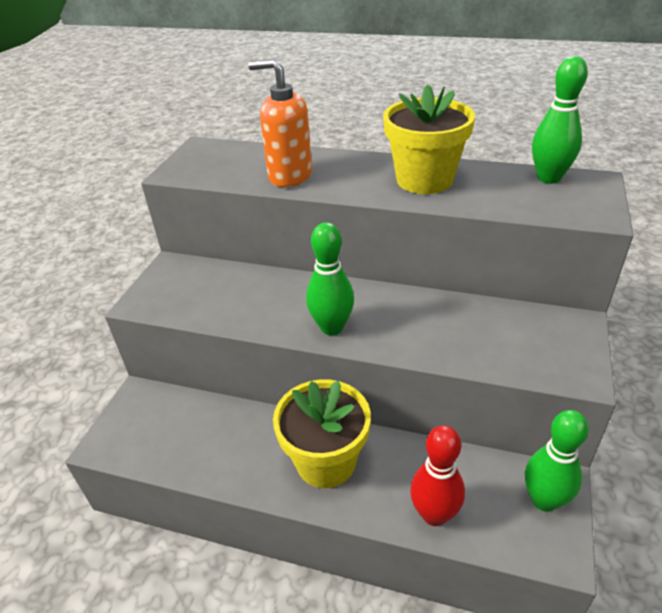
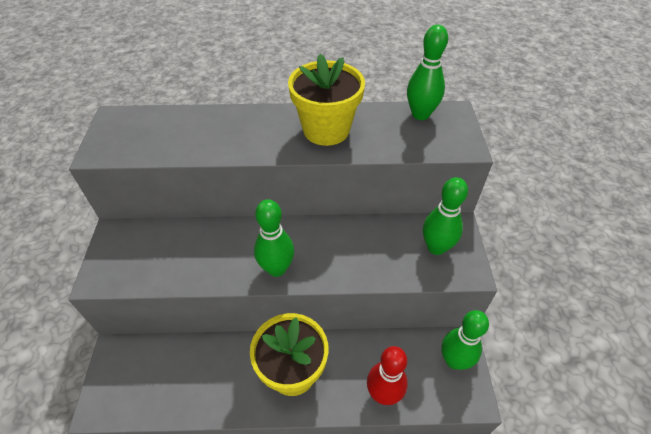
camera: 20 degrees left, 10 degrees up
(289, 176) = (210, 141): orange soap dispenser -> none
(541, 341) = (436, 247): none -> green bowling pin

